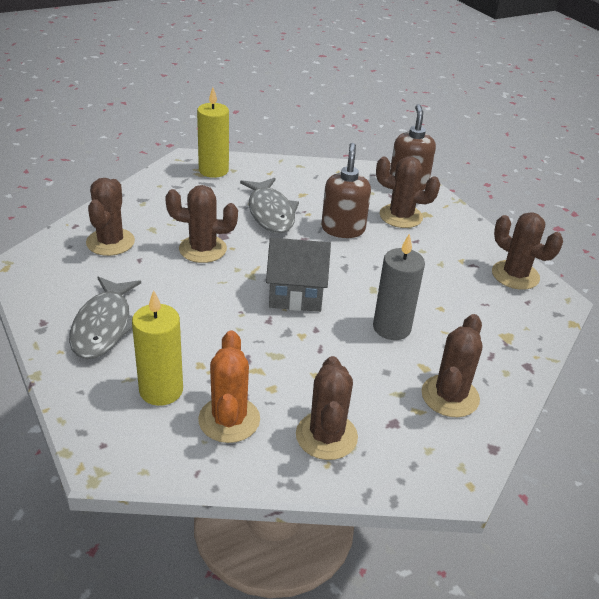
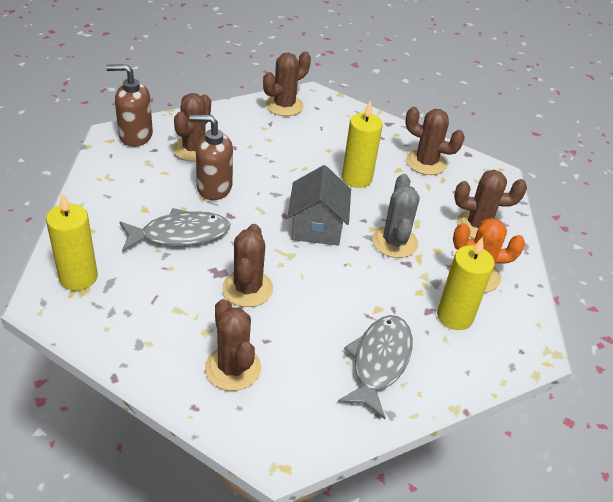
camera: 90 degrees left, 5 degrees up
(104, 326) = (379, 362): grey fish -> grey fish turned 75 degrees counterclockwise
(110, 242) = (233, 368): brown cactus -> brown cactus turned 60 degrees clockwise
(281, 351) = (394, 242): none -> grey cactus
(391, 328) = (356, 178): grey candle -> yellow candle

